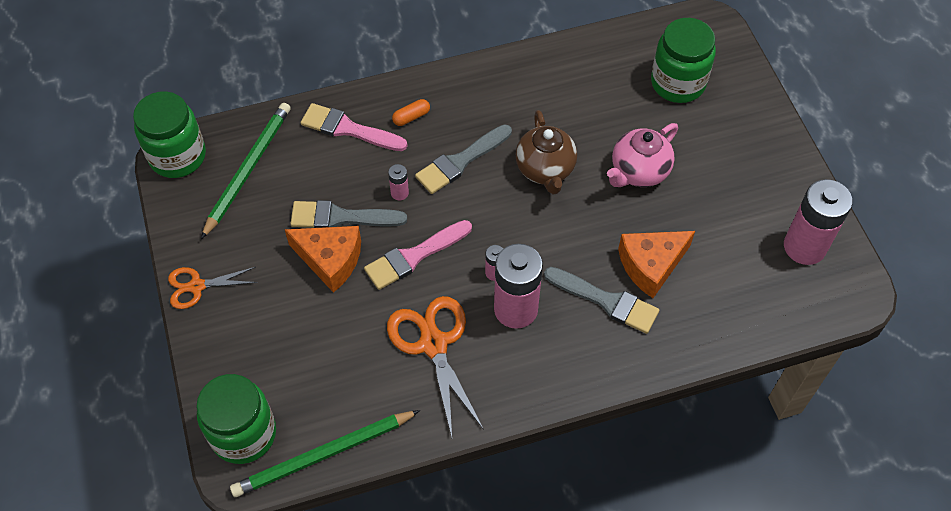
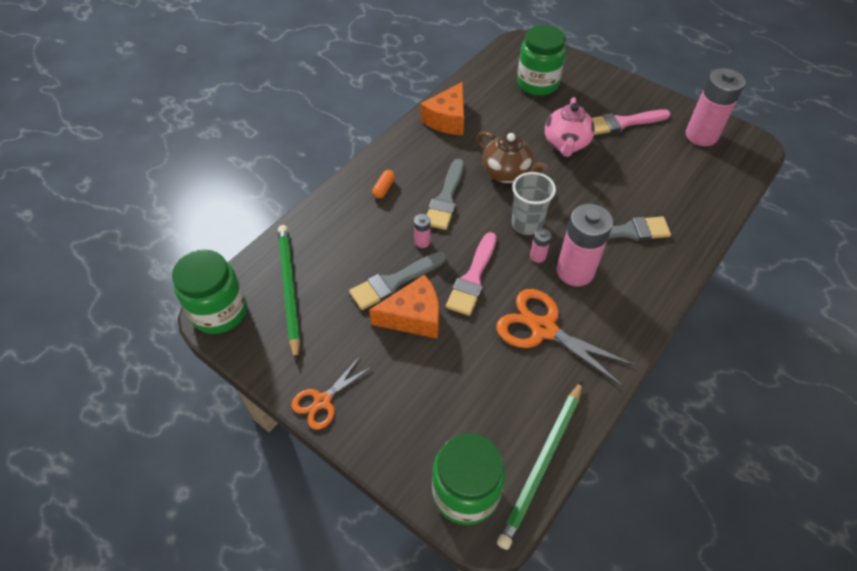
camera: 35 degrees left, 5 degrees down
(348, 129) = (344, 220): pink brush -> pink brush (623, 123)
(514, 234) = (527, 224): none -> grey cup
(651, 265) = (629, 195): orange cheese -> orange cheese (447, 119)

